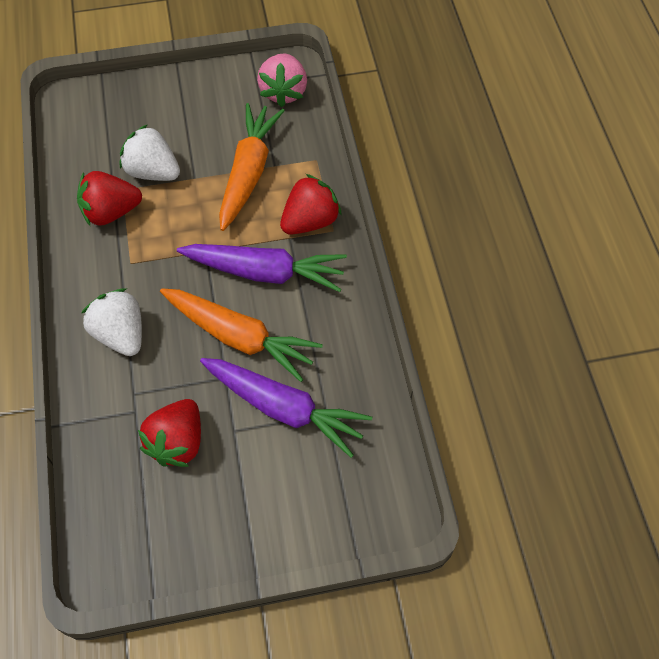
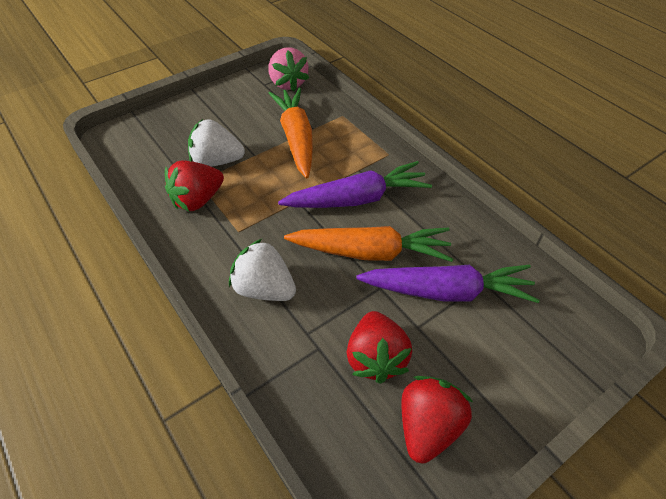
camera: 25 degrees left, 10 degrees down
(310, 221) = (367, 154): red strawberry -> red strawberry (428, 426)

